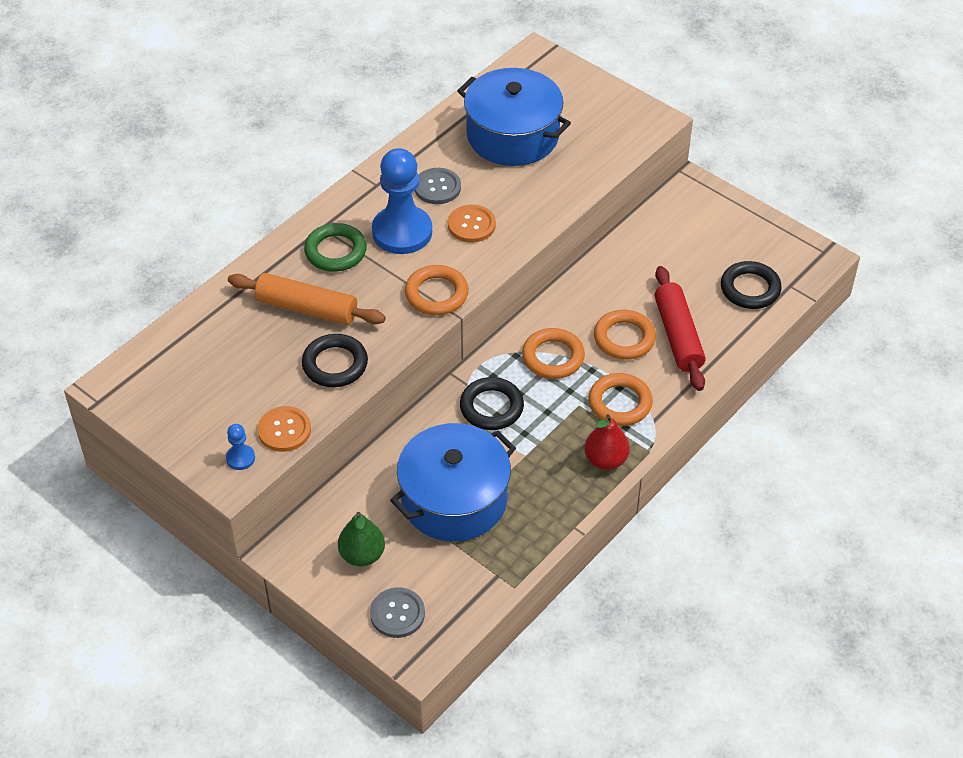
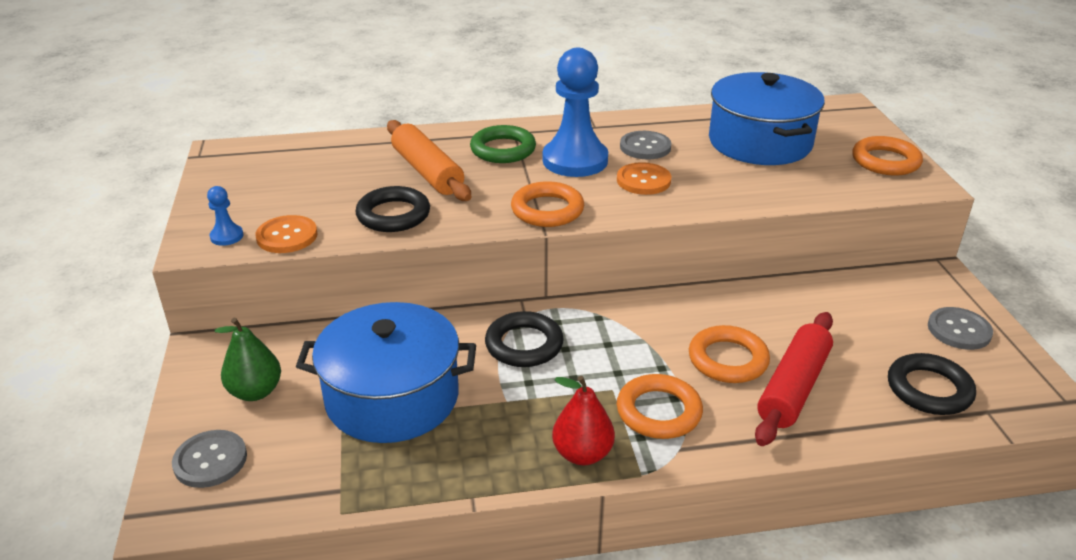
camera: 40 degrees right, 15 degrees down
(553, 357) = (633, 337): orange ring -> orange ring (885, 161)
(734, 229) = (959, 330): none -> grey button

